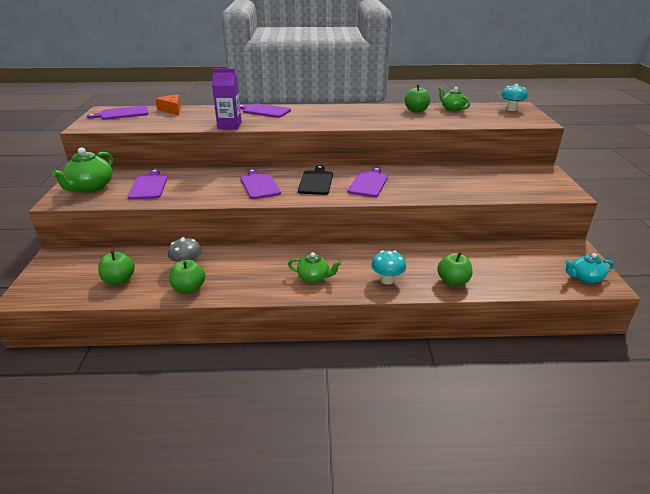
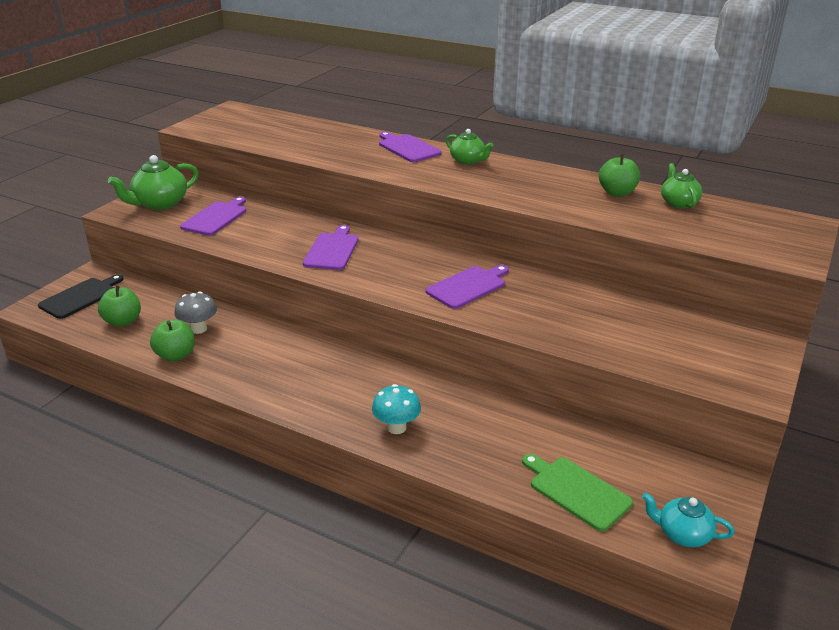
camera: 30 degrees right, 0 degrees up
(122, 113) = (245, 117): purple cutting board -> none
(172, 110) = (302, 123): orange cheese -> none
(229, 126) = (338, 161): purple carton -> none
(314, 277) = (315, 391): green teapot -> green teapot (468, 161)
(316, 182) = (404, 264): black cutting board -> black cutting board (80, 297)
(453, 281) = (479, 462): green apple -> none
(511, 109) = (780, 225): turquoise mushroom -> none
(516, 277) = (576, 491): none -> green cutting board

